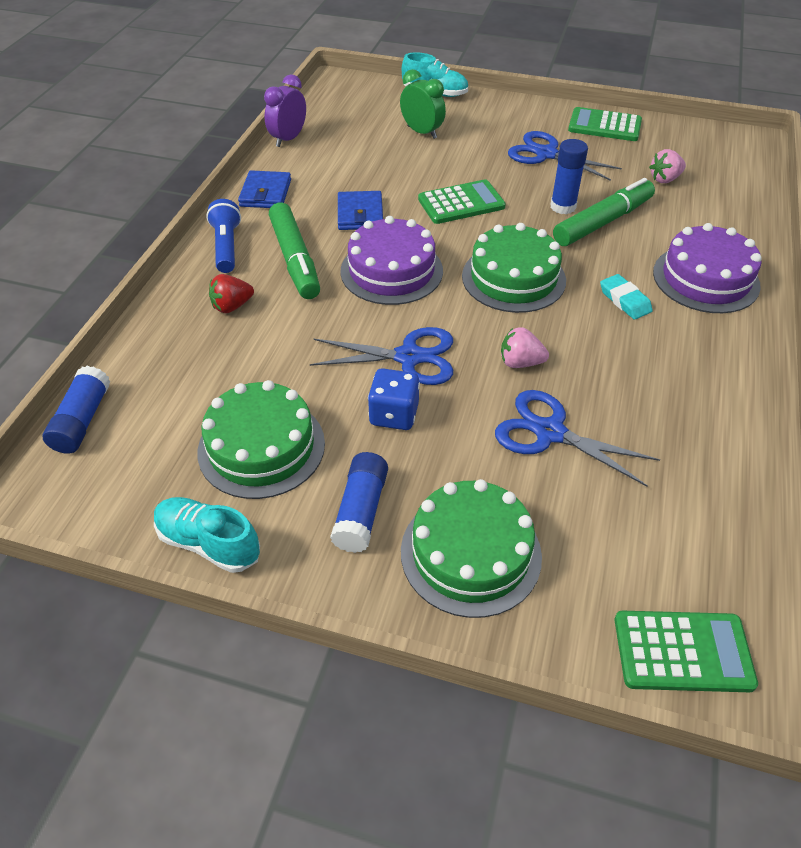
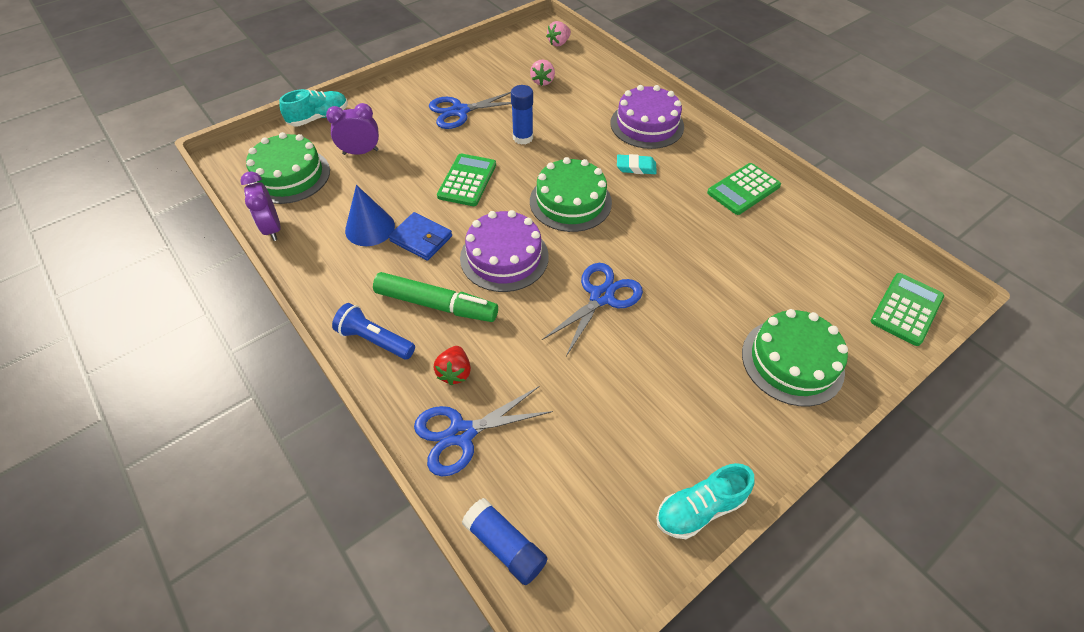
camera: 55 degrees left, 5 degrees up
(261, 447) = (626, 429): green cake -> green cake (289, 176)
(265, 193) = (331, 280): blue wallet -> none
(342, 182) = (370, 228): none -> blue cone
(361, 511) = (725, 400): blue glue stick -> none
(394, 414) = (650, 335): blue dice -> none
(422, 132) = (360, 152): green clock -> purple clock
(520, 363) = (651, 245): pink strawberry -> pink strawberry (559, 43)
(549, 432) = (720, 268): blue scissors -> blue scissors (461, 433)
(602, 222) = (556, 131): green marker -> none
(604, 126) = (460, 69): green calculator -> green calculator (743, 189)

